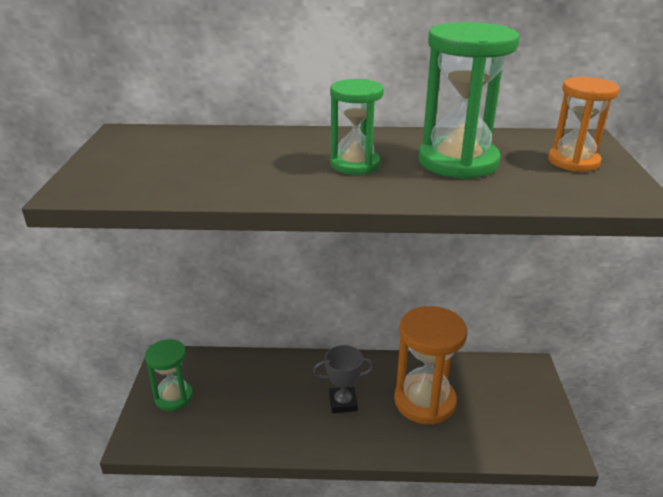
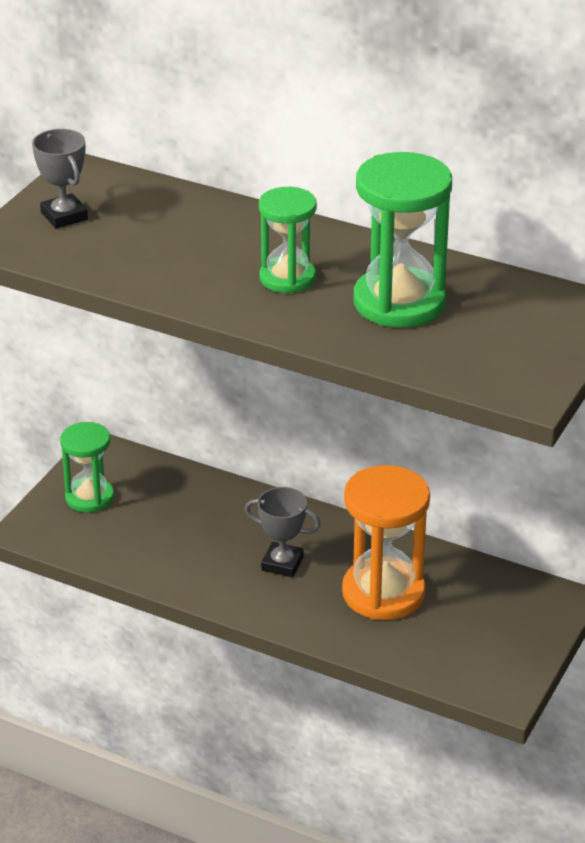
camera: 25 degrees right, 5 degrees up
(126, 161) = (64, 216): none -> grey trophy
(573, 162) = (527, 334): orange hourglass -> none

